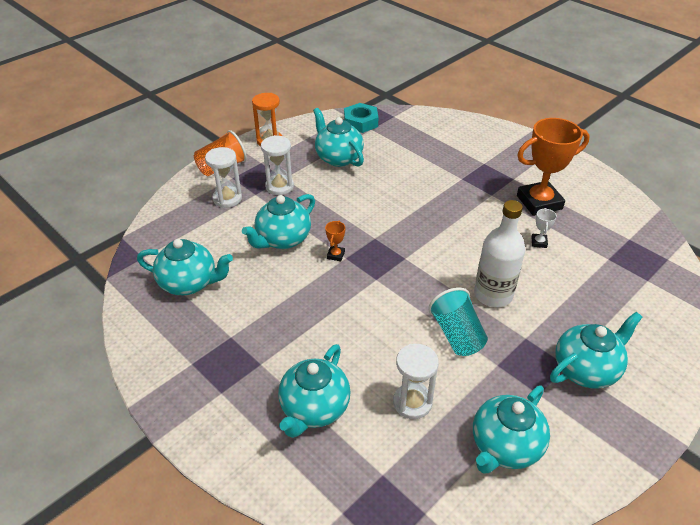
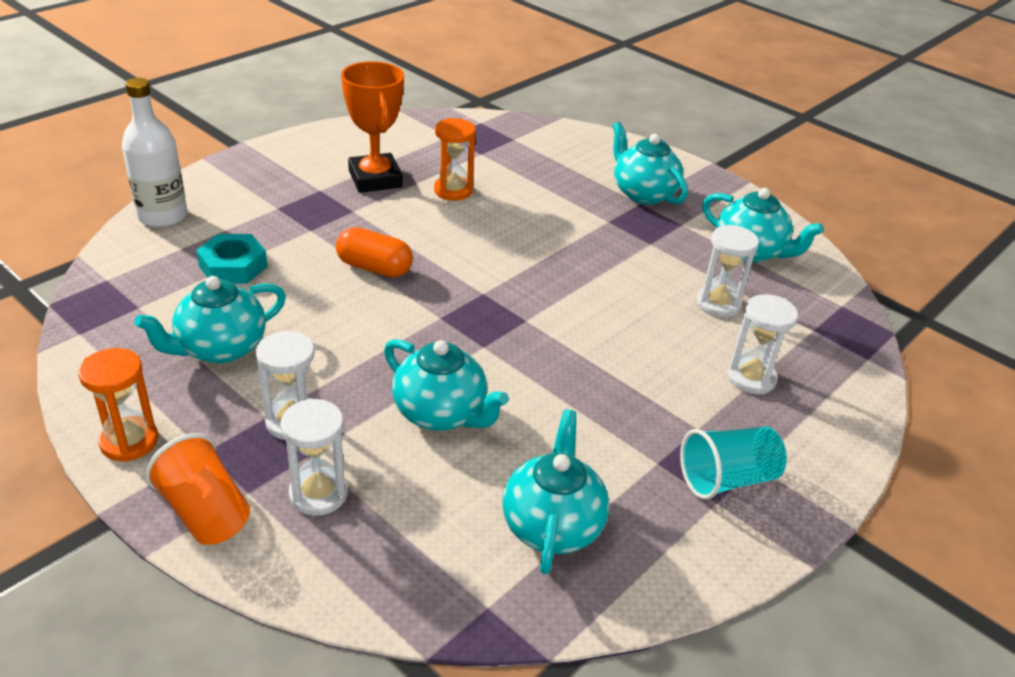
camera: 95 degrees left, 5 degrees down
(314, 408) = (751, 378): turquoise teapot -> white hourglass
(335, 255) = (478, 356): orange trophy -> none
(361, 122) = (110, 318): turquoise nut -> turquoise nut (233, 266)
(424, 207) = (374, 268): none -> orange capsule
(457, 335) = (613, 265): turquoise cup -> turquoise cup (727, 479)
(493, 294) = (545, 233): white bottle -> white bottle (162, 216)
(539, 242) = (453, 191): white trophy -> orange hourglass

